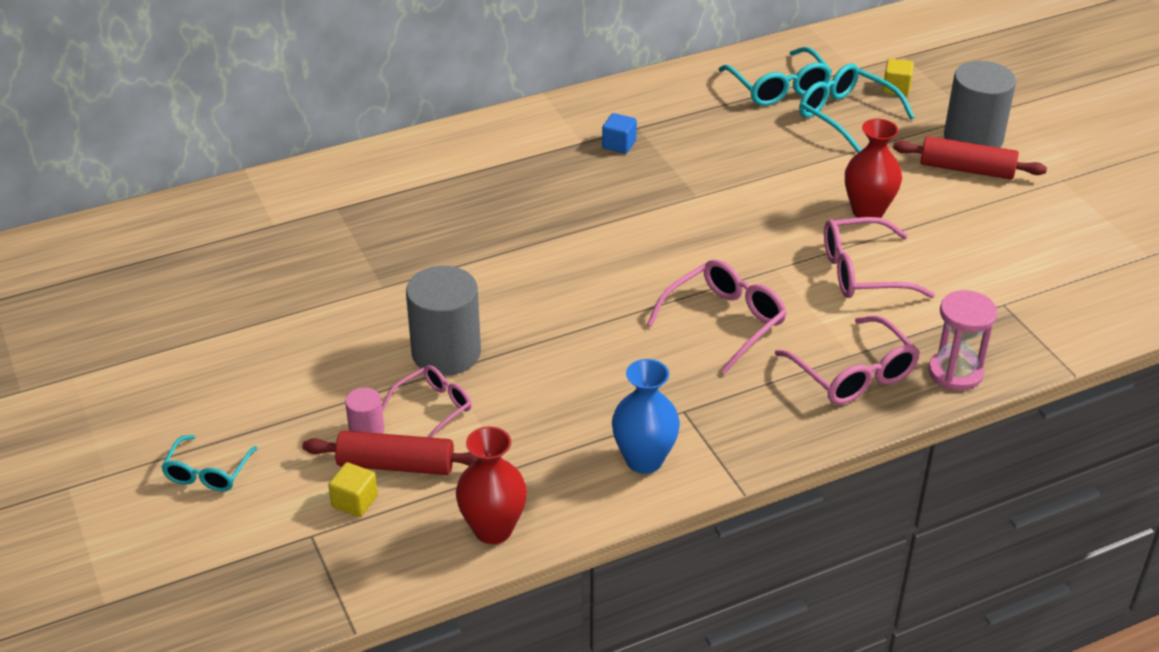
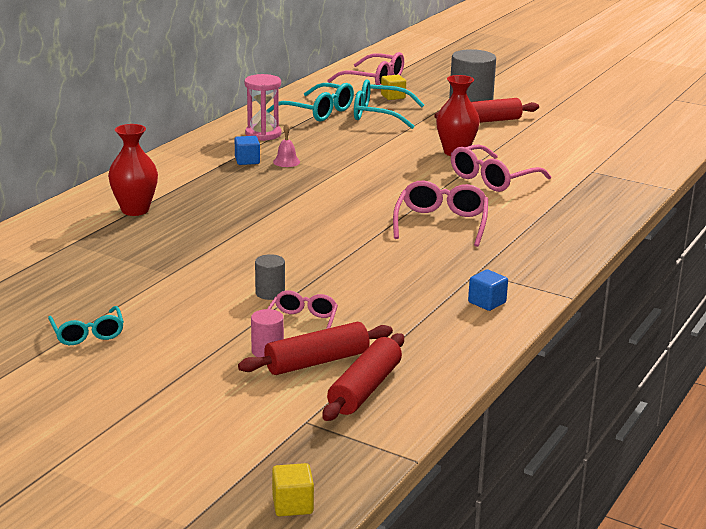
camera: 35 degrees left, 15 degrees down
(208, 473) = (169, 417): turquoise glasses -> turquoise glasses (88, 334)
(354, 501) = (314, 391): yellow cube -> yellow cube (292, 505)
(402, 520) = (364, 389): none -> red rolling pin
(446, 353) = (270, 293): grey cylinder -> grey cylinder, size x0.48
(493, 529) = (437, 370): red vase -> red vase (135, 210)
(644, 460) = (487, 302): blue vase -> blue cube
(658, 160) = (286, 162): none -> pink bell
(853, 374) = (554, 224): pink glasses -> pink glasses (374, 80)
(955, 373) = (610, 207): pink hourglass -> pink hourglass (263, 134)

